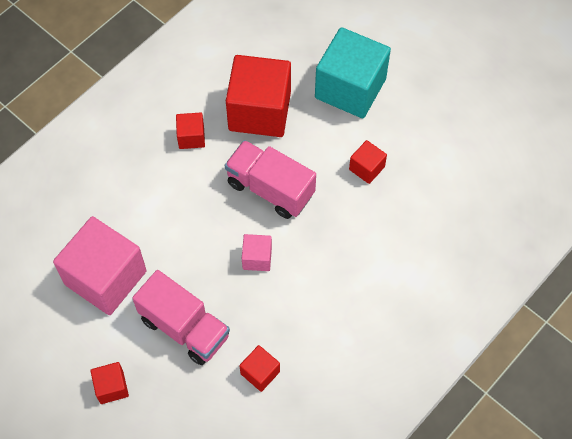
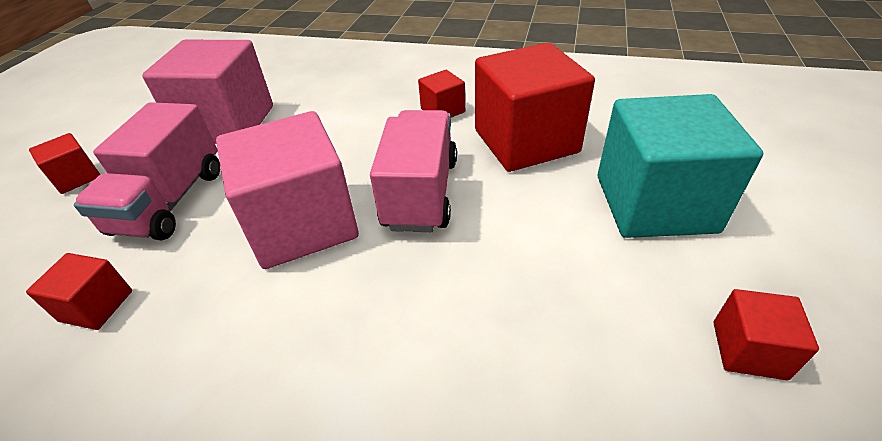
camera: 65 degrees right, 20 degrees down
(257, 258) = (302, 224): pink cube -> pink cube, size x2.17
(366, 168) = (541, 281): red cube -> red cube (748, 350)

